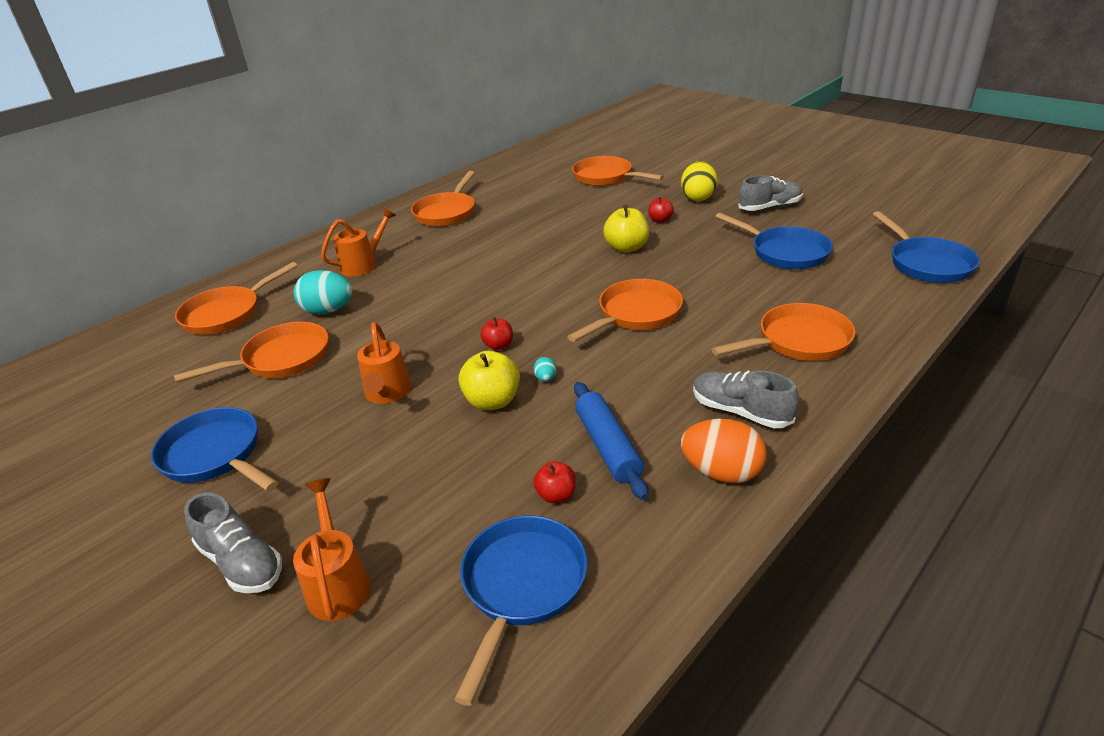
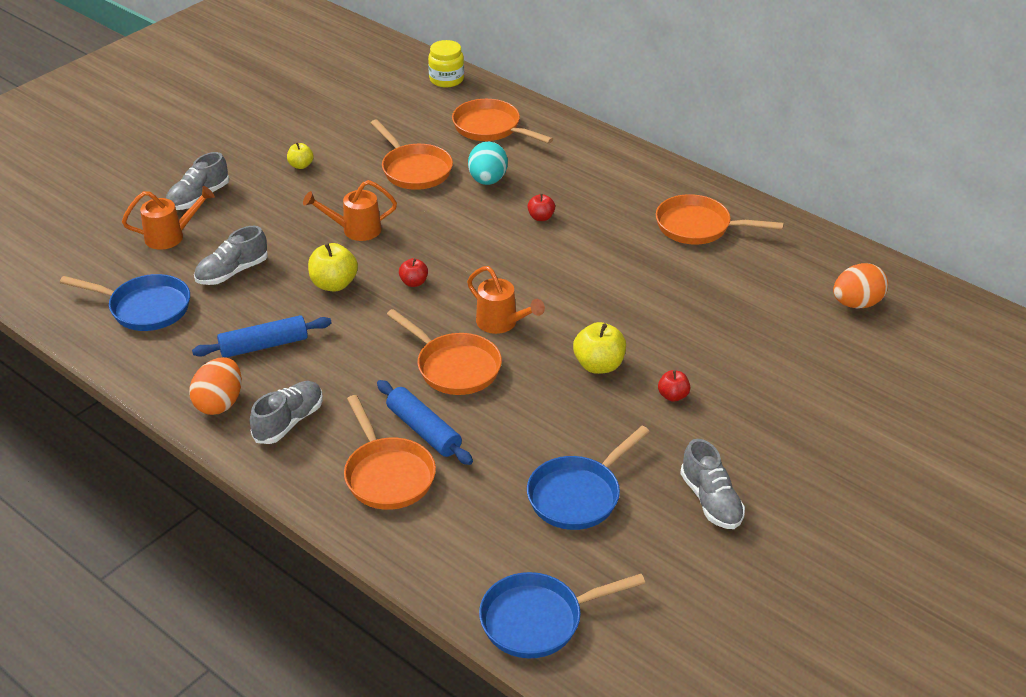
camera: 85 degrees right, 5 degrees up
(96, 348) = (446, 79): none -> yellow jar
(215, 455) = (301, 165): blue pan -> yellow apple
(363, 265) = (574, 187): orange watering can -> orange watering can (501, 323)
(449, 496) = (232, 272): none -> grey shoe
(545, 378) = (359, 311): turquoise egg -> none
(552, 164) = (856, 303): none -> orange egg
(556, 495) = (219, 320): red apple -> red apple (541, 217)
(606, 177) = (812, 352): orange pan -> none
(698, 197) = (743, 435): yellow egg -> none
(730, 325) = (424, 430): none -> blue rolling pin

